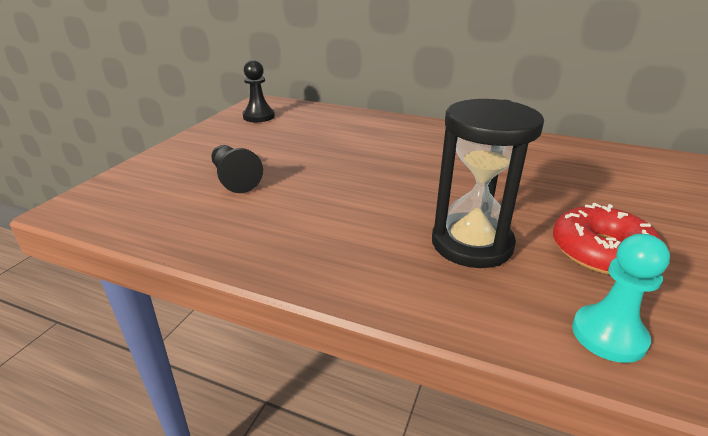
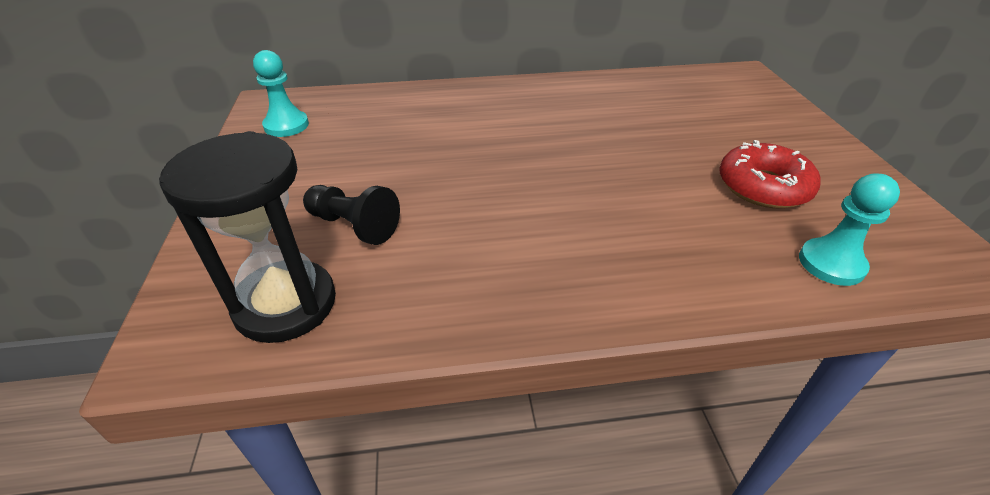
camera: 30 degrees left, 10 degrees up
(259, 116) = (286, 125): black pawn -> turquoise pawn
(471, 244) = (666, 217): black hourglass -> black hourglass (285, 304)

